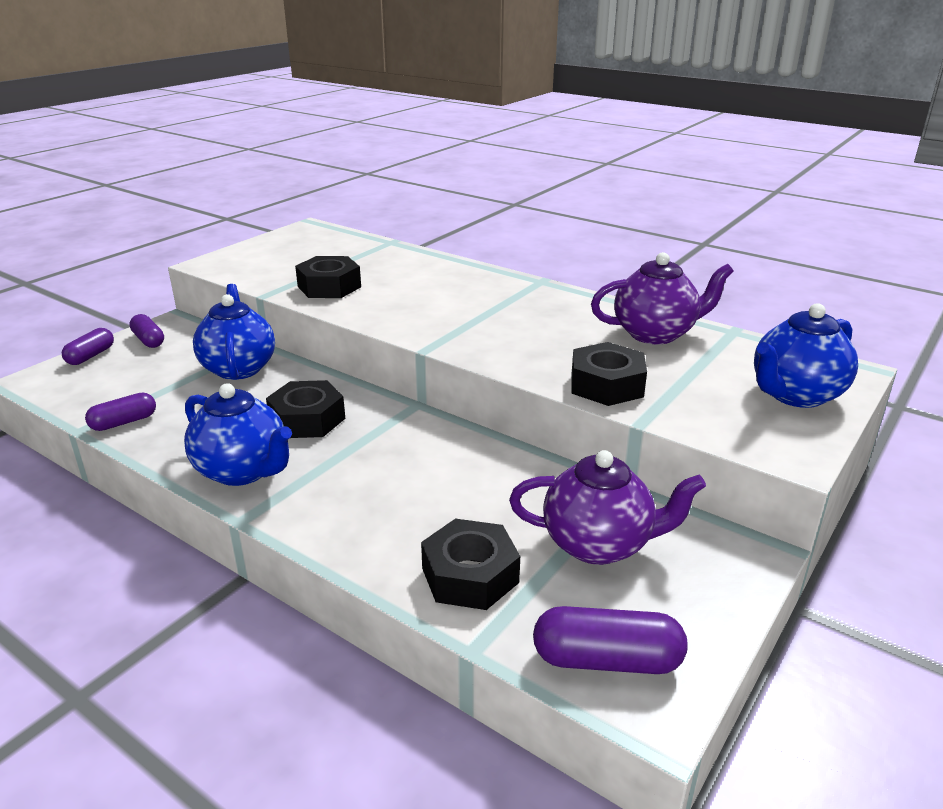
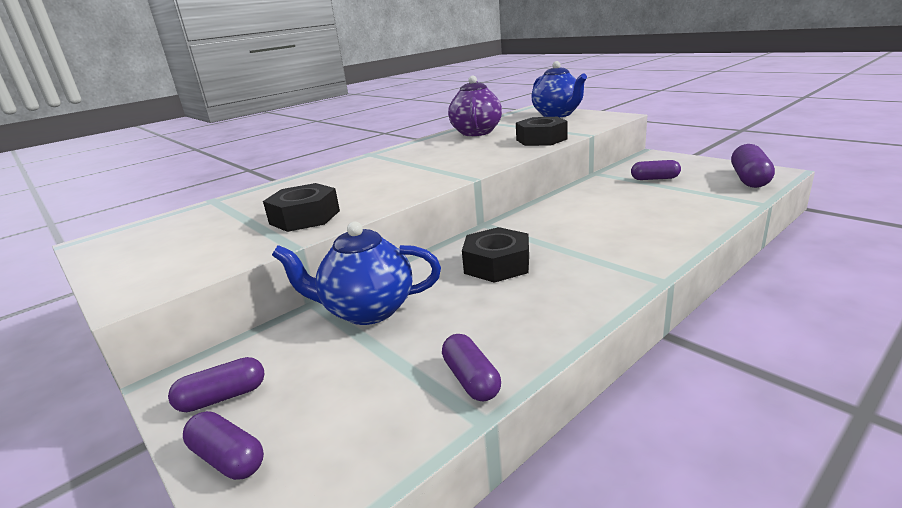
camera: 75 degrees left, 5 degrees down
(243, 471) = (585, 287): blue teapot -> none
(470, 575) = (697, 205): black nut -> none
(599, 544) = (654, 179): purple teapot -> purple capsule

